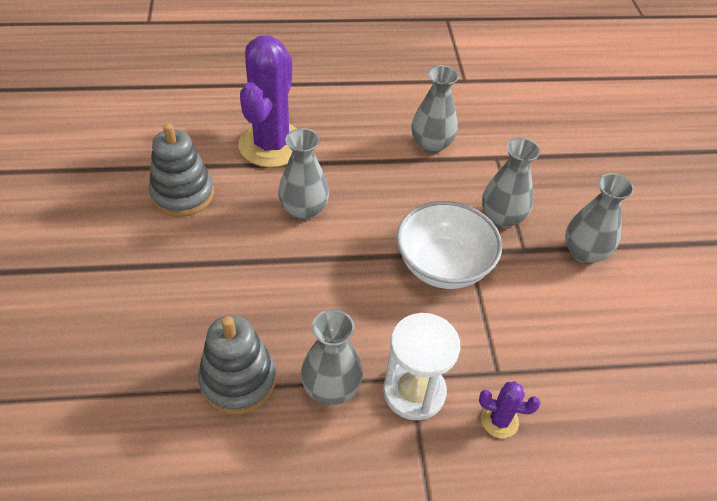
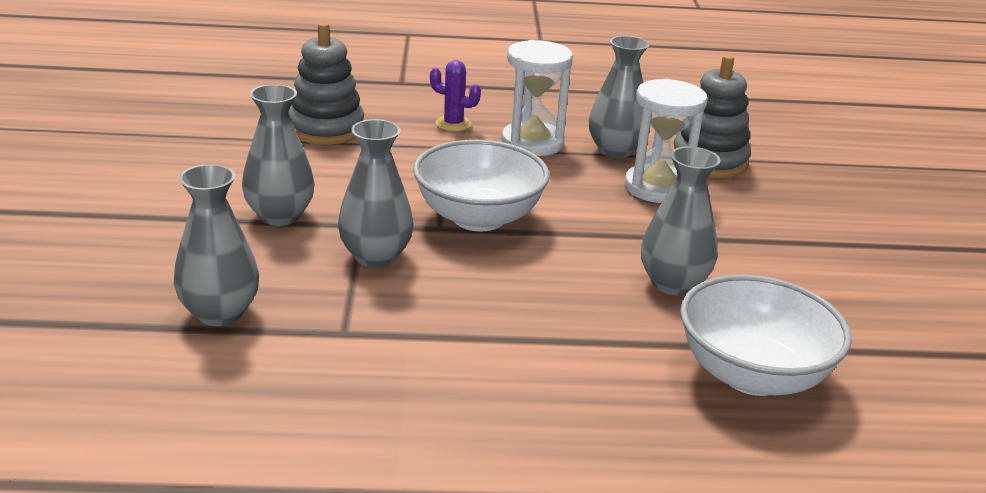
camera: 175 degrees left, 20 degrees down
(182, 194) = (864, 313): grey stacking toy -> grey stacking toy (326, 129)
(272, 145) = (752, 375): purple cactus -> white bowl
(298, 325) = (657, 188): none -> white hourglass
(431, 144) = (456, 358): grey vase -> grey vase (220, 313)

